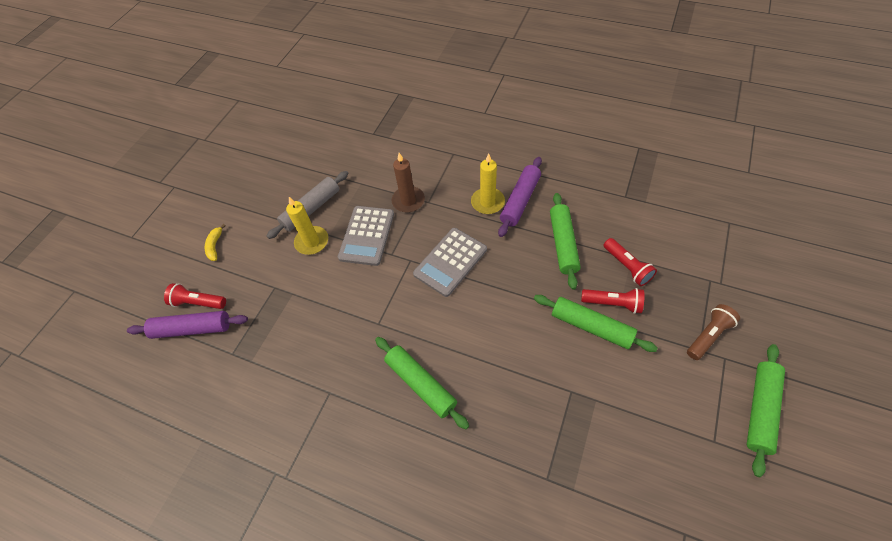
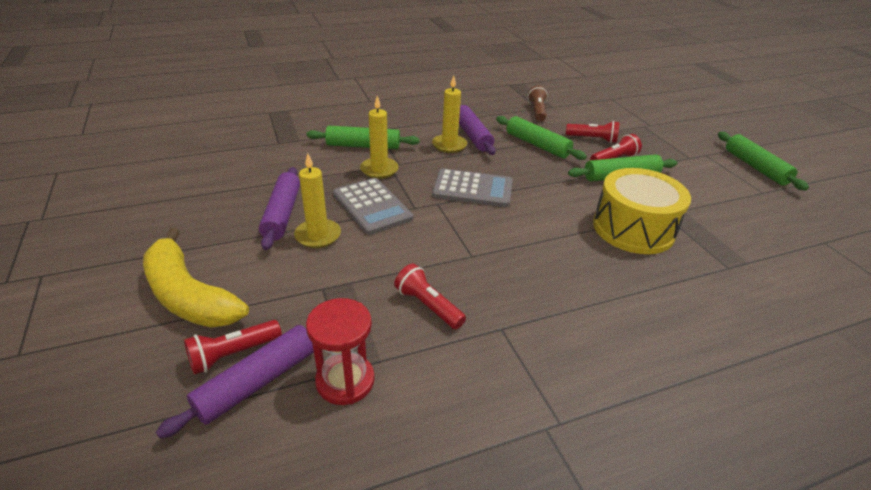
camera: 50 degrees left, 20 degrees down
(215, 246) = (189, 295): yellow banana -> yellow banana, size x2.47
(224, 360) = (345, 381): none -> red hourglass
(310, 343) = (428, 306): none -> red flashlight
(311, 209) = (282, 214): grey rolling pin -> purple rolling pin
(408, 201) = (379, 170): brown candle -> yellow candle
(421, 384) = (567, 271): green rolling pin -> green rolling pin (363, 146)
(450, 262) = (472, 189): grey calculator -> grey calculator turned 75 degrees counterclockwise
(522, 385) = (633, 228): none -> yellow drum
(708, 335) = (682, 149): brown flashlight -> brown flashlight (537, 111)

